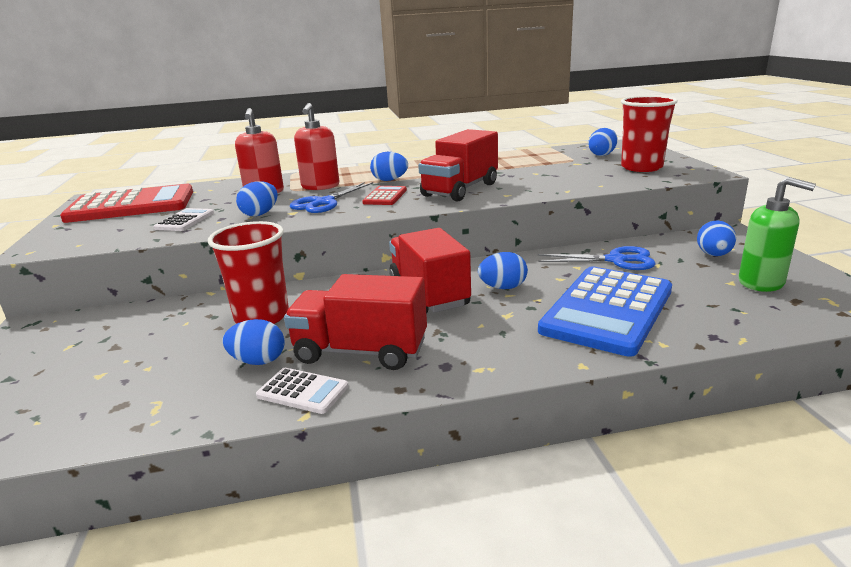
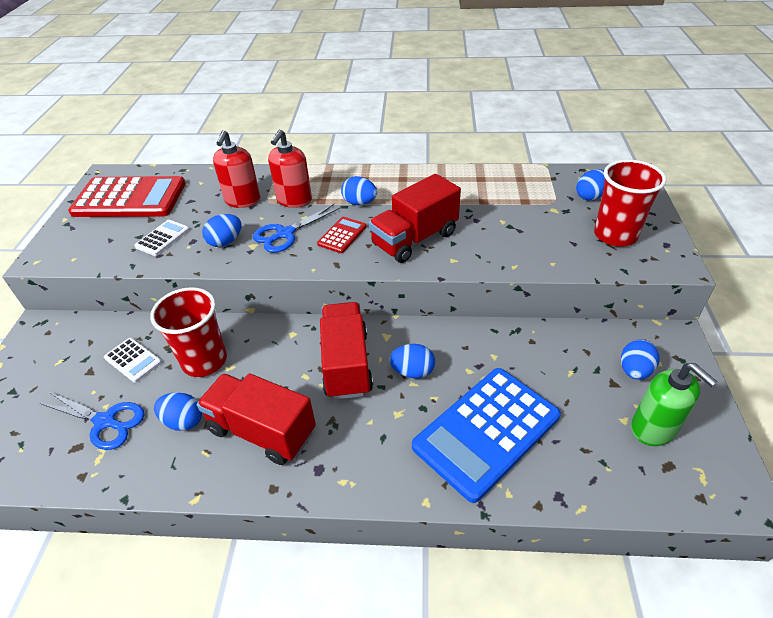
camera: 15 degrees right, 20 degrees up
(303, 391) = (203, 469): white calculator -> white calculator (133, 360)
(616, 260) = (535, 355): blue scissors -> blue scissors (105, 421)

